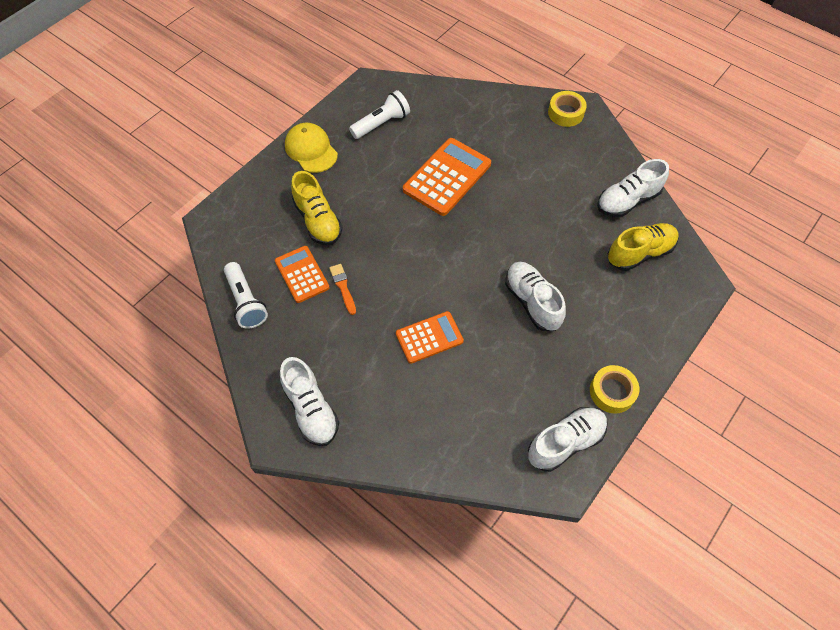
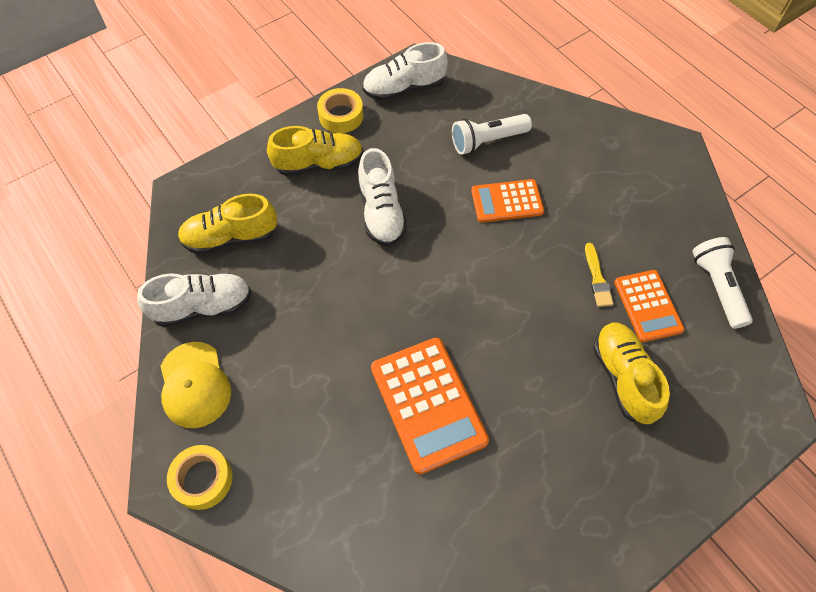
camera: 165 degrees left, 0 degrees up
(311, 150) = (628, 511): yellow cap -> yellow cap (194, 385)
(311, 409) = (641, 162): white shoe -> none
(343, 287) = (597, 278): orange brush -> yellow brush
(381, 123) = (505, 538): white flashlight -> white flashlight (487, 141)
(447, 177) = (428, 404): orange calculator -> orange calculator turned 75 degrees counterclockwise
(606, 334) = (319, 164): none -> yellow shoe

